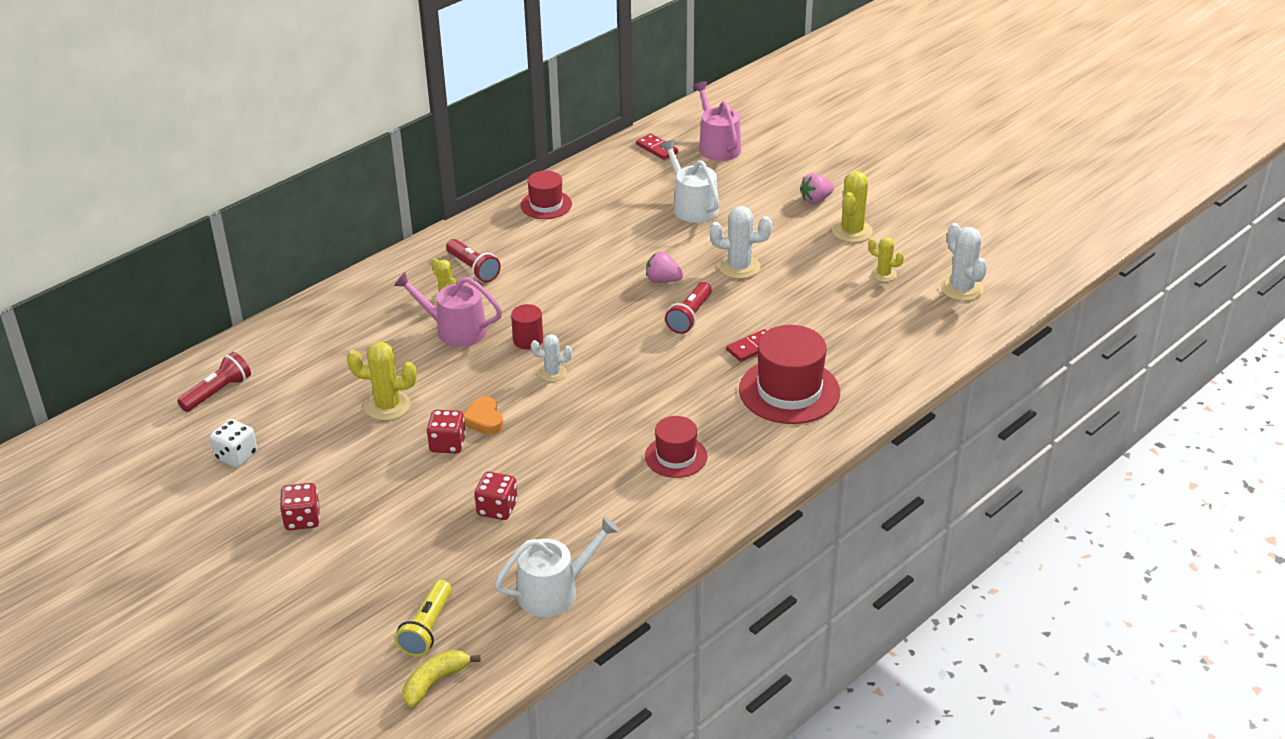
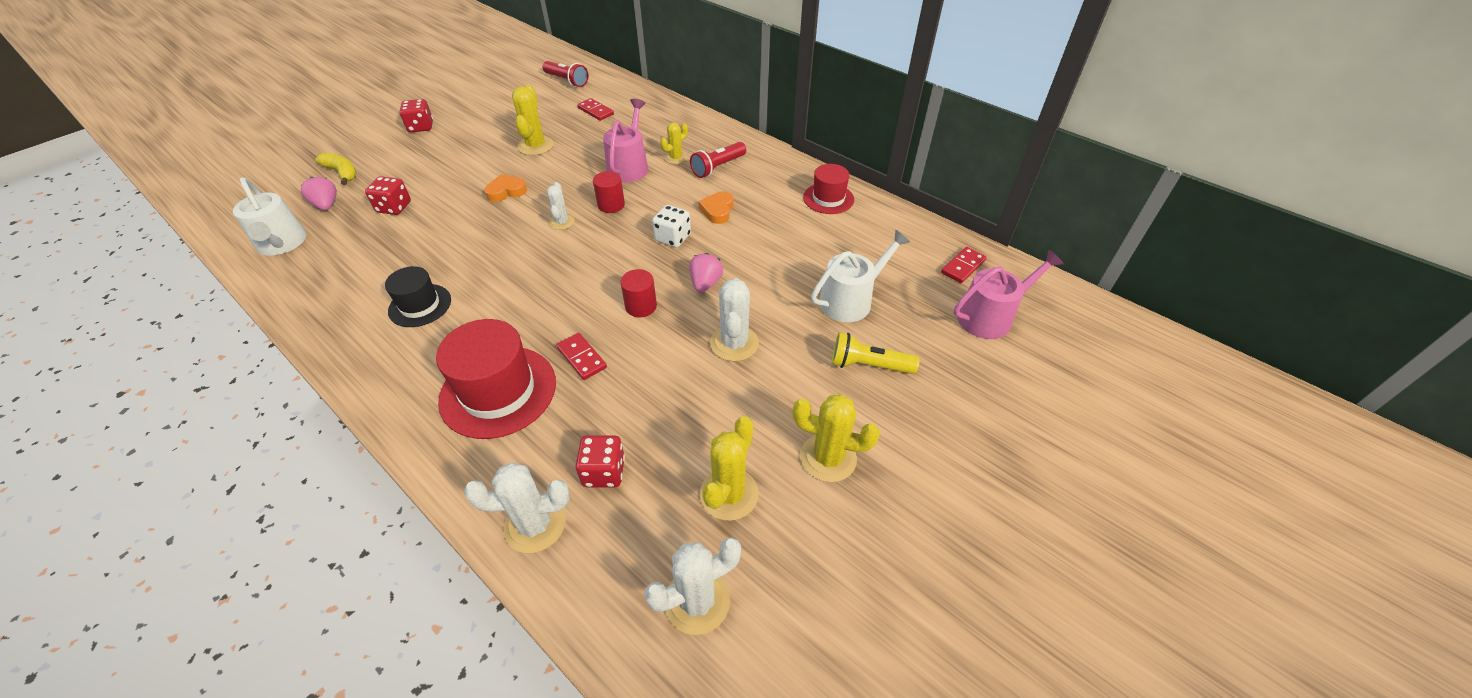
camera: 85 degrees right, 10 degrees up
(236, 456) = (497, 96): white dice -> white dice (673, 238)
(315, 362) = (595, 111): none -> red domino
(427, 628) = (280, 188): yellow flashlight -> yellow flashlight (868, 365)
(435, 682) = (225, 196): yellow banana -> yellow banana (342, 173)
(447, 444) = (481, 177): red dice -> red dice (604, 472)
(552, 271) = (717, 210): none -> orange heart
(676, 456) = (420, 305): red hat -> black hat
(690, 317) = (641, 306): red flashlight -> red cylinder
(816, 199) = (897, 417): pink strawberry -> pink strawberry (326, 205)
(883, 274) = (729, 494): yellow cactus -> yellow cactus, size x1.63
(914, 359) = (535, 525): none -> white cactus

